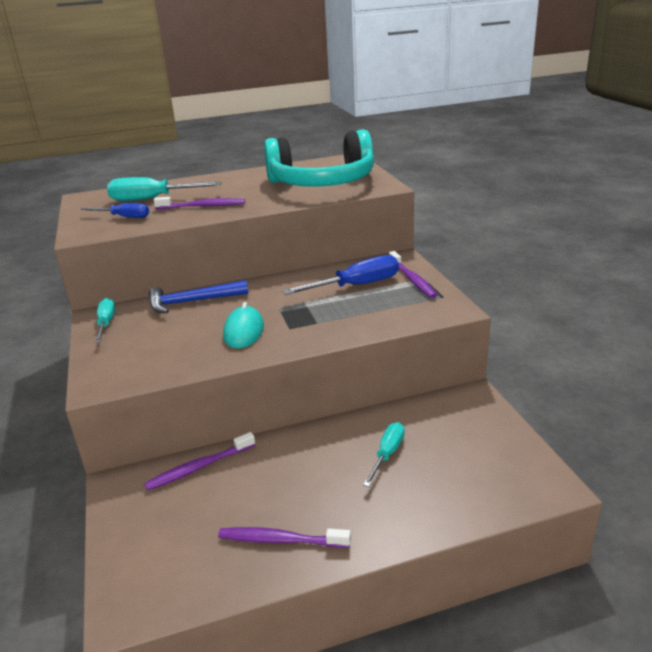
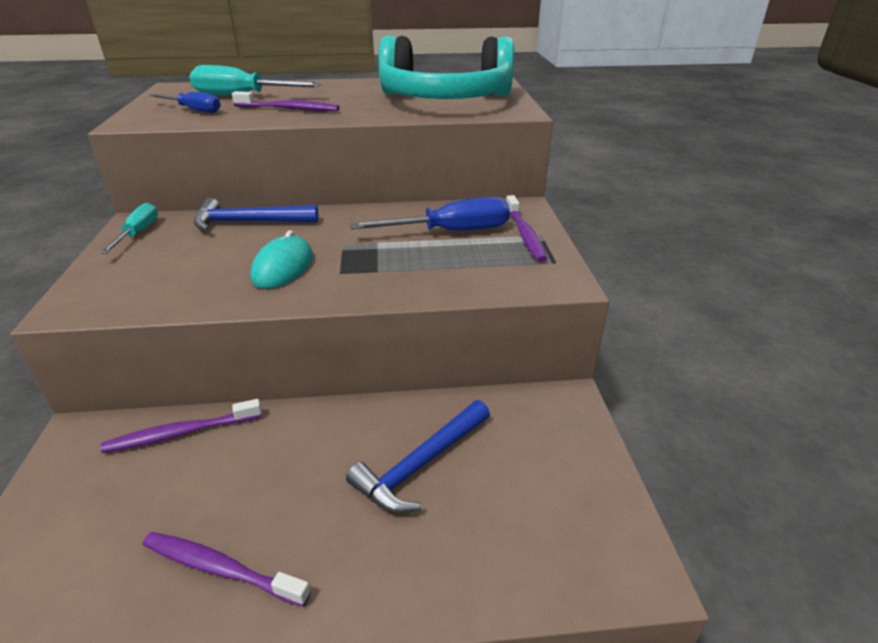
camera: 10 degrees right, 5 degrees up
(387, 454) = (420, 464): turquoise screwdriver -> blue hammer

